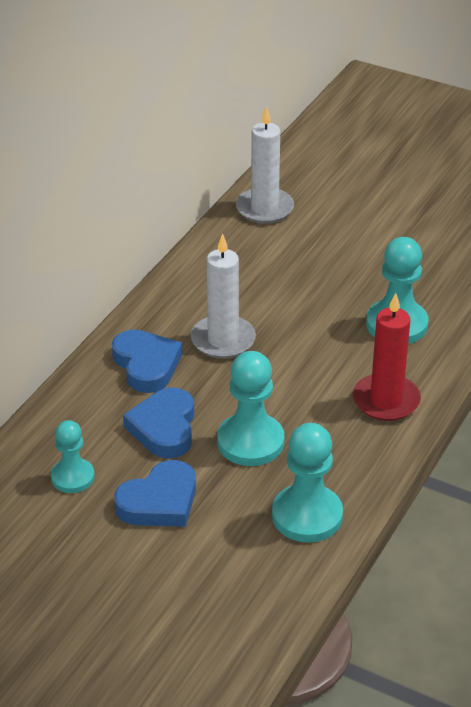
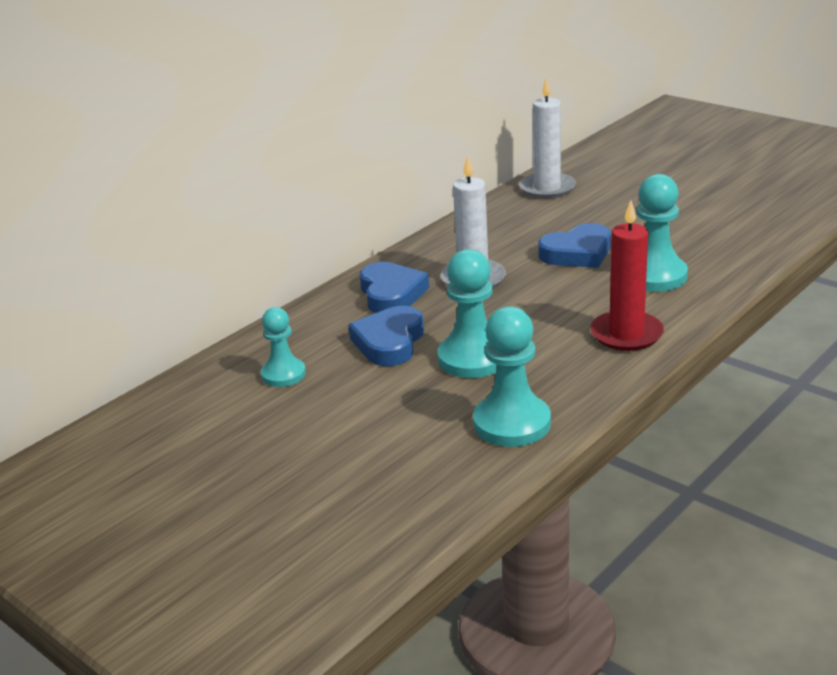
camera: 15 degrees right, 10 degrees down
(159, 502) = (361, 400): blue heart -> blue heart (577, 253)

